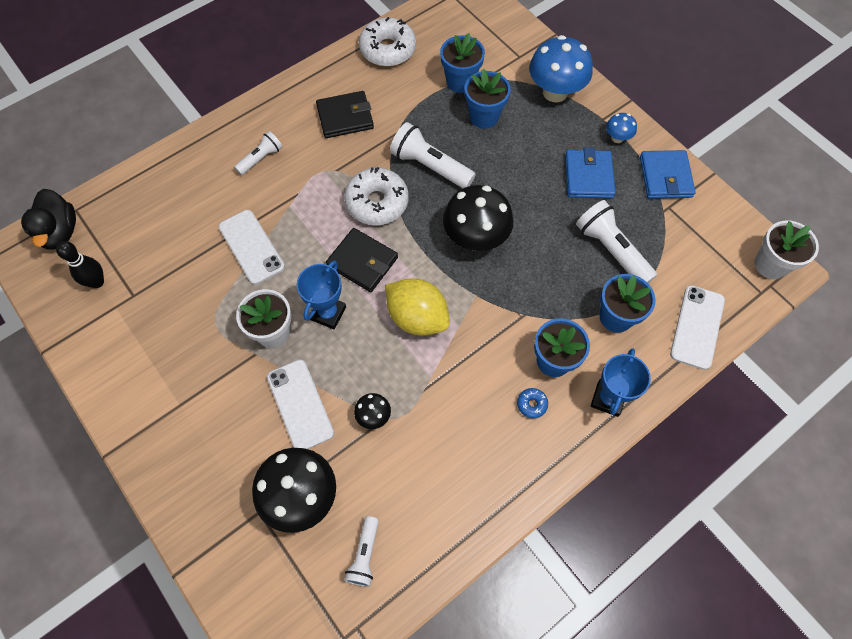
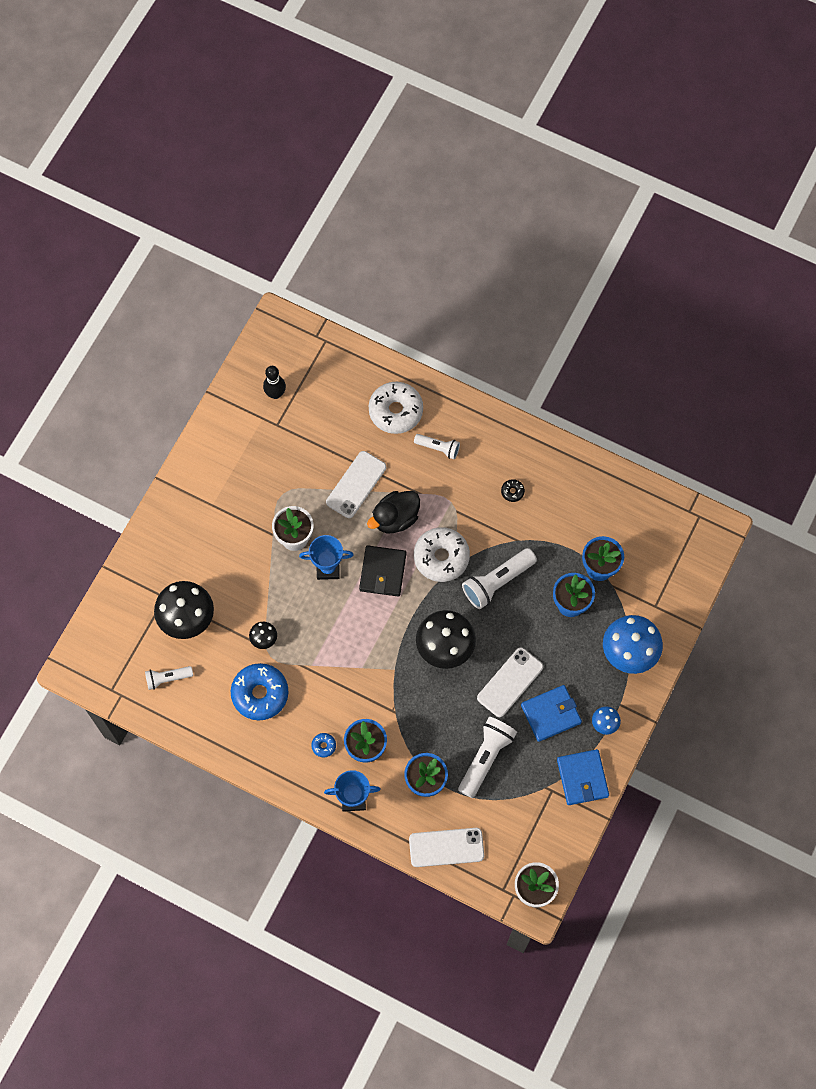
camera: 65 degrees right, 5 degrees up
(60, 232) = (302, 342): black duck -> black duck (395, 518)
(300, 405) = (249, 585): white phone -> white phone (510, 682)
(345, 117) = (512, 492): black wallet -> black donut
(388, 50) = (603, 491): white donut -> white donut (396, 411)
(417, 317) = (355, 634): yellow lemon -> none
(430, 166) = (497, 582): white flashlight -> white flashlight turned 135 degrees counterclockwise
(437, 449) = (260, 694): none -> blue donut
(665, 177) = (582, 778): blue wallet -> blue wallet turned 75 degrees counterclockwise

